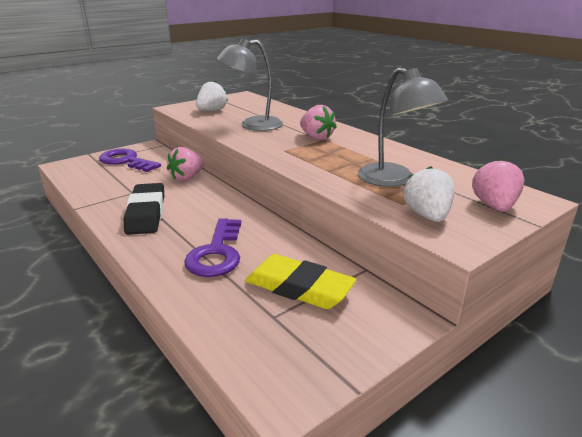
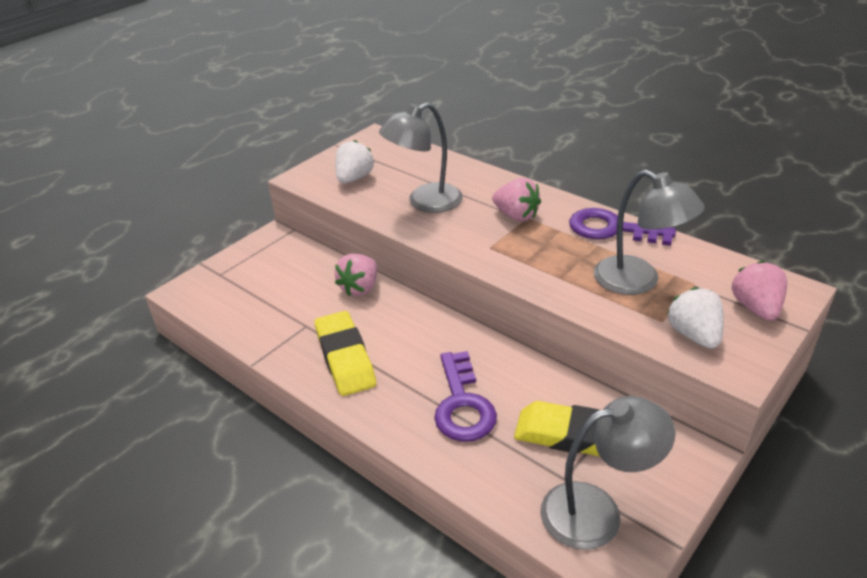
camera: 10 degrees left, 10 degrees up
(126, 161) = (262, 270): purple key -> purple key (612, 229)
(146, 213) = (345, 358): black eraser -> yellow eraser
(289, 346) = (597, 511): none -> grey lamp

